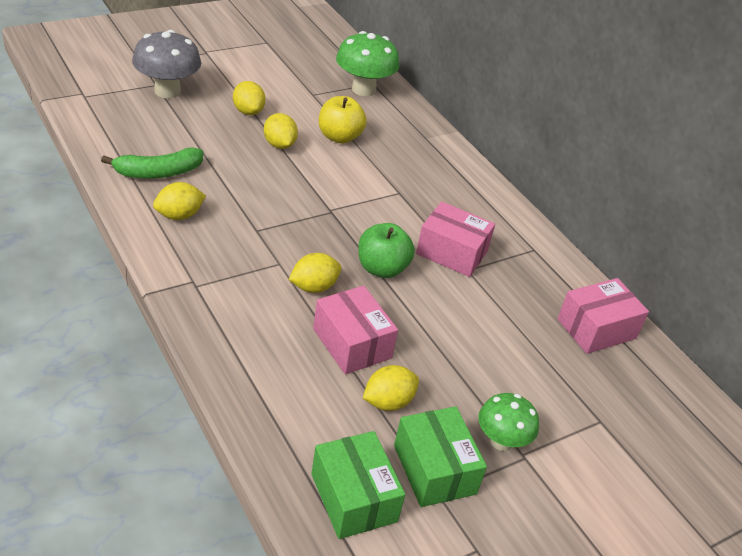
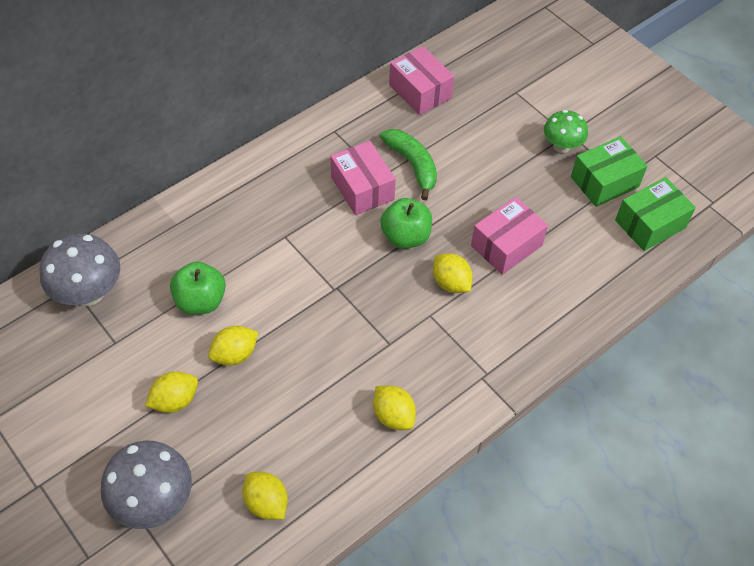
camera: 95 degrees left, 15 degrees up
(158, 173) = (328, 457): green banana -> green banana (412, 165)
(339, 137) = (200, 301): yellow apple -> green apple
(363, 89) = (89, 293): green mushroom -> grey mushroom
(388, 402) = (556, 215): yellow lemon -> yellow lemon (266, 503)
(452, 252) = (362, 188): pink box -> pink box turned 45 degrees counterclockwise

